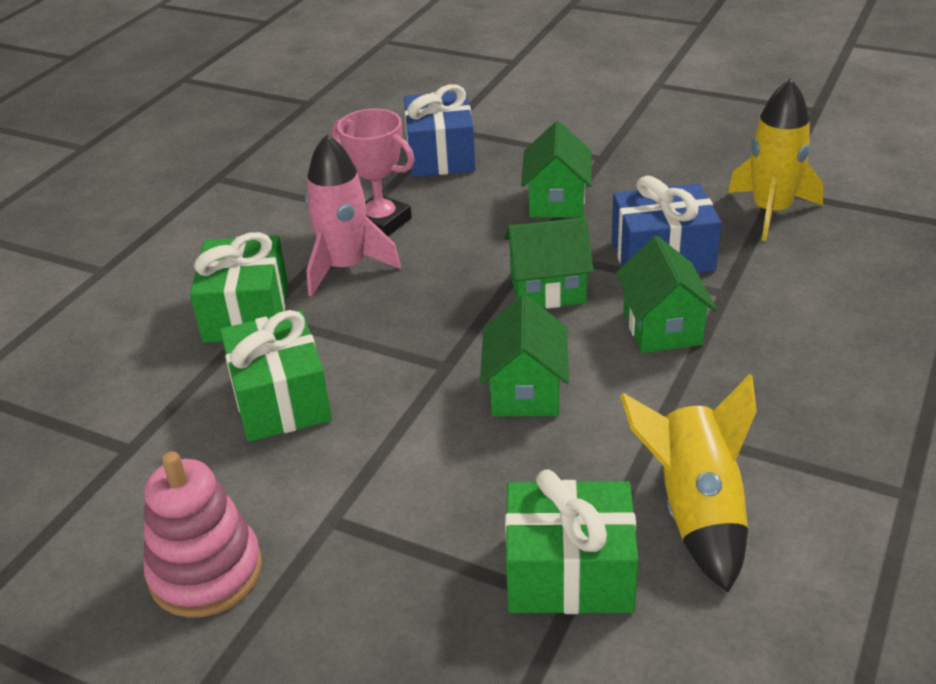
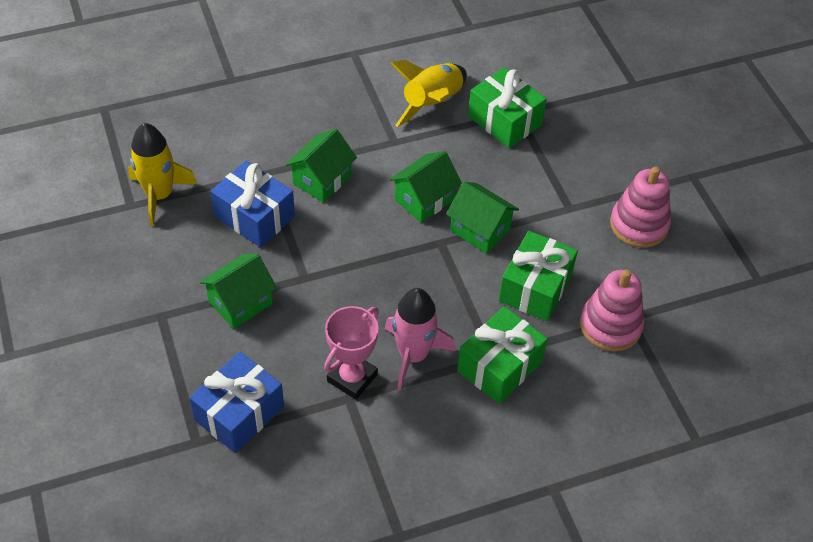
camera: 140 degrees left, 15 degrees up
(148, 425) = (610, 325): none -> pink stacking toy
(381, 222) = (352, 378): pink trophy -> pink trophy turned 45 degrees clockwise
(548, 290) = (337, 245): green house -> green house (480, 230)

